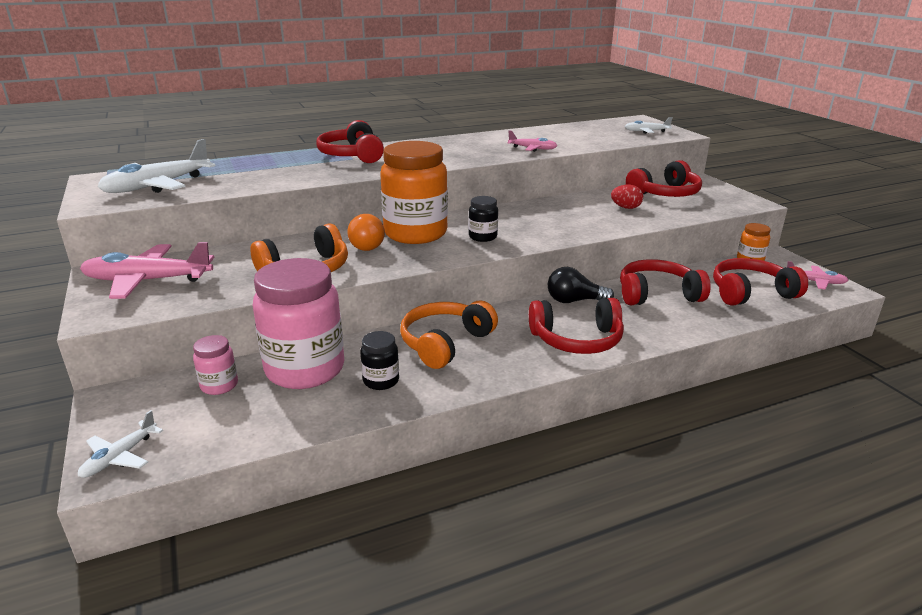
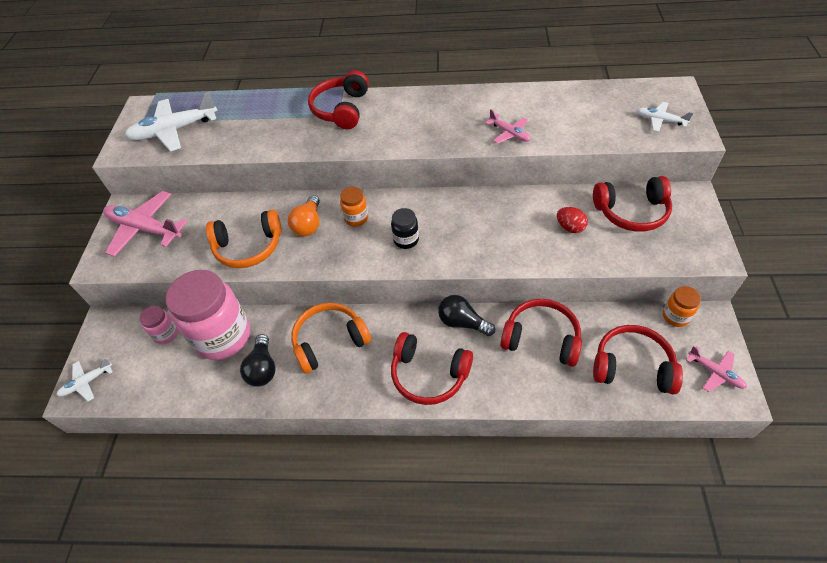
camera: 30 degrees right, 25 degrees up
(381, 381) = (263, 368): black jar -> black light bulb
(415, 233) = (356, 218): orange jar -> orange jar, size x0.45

